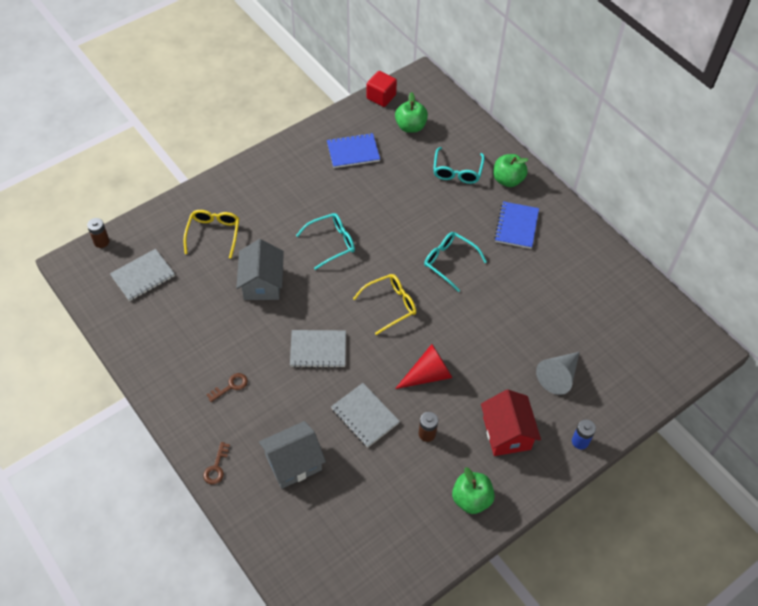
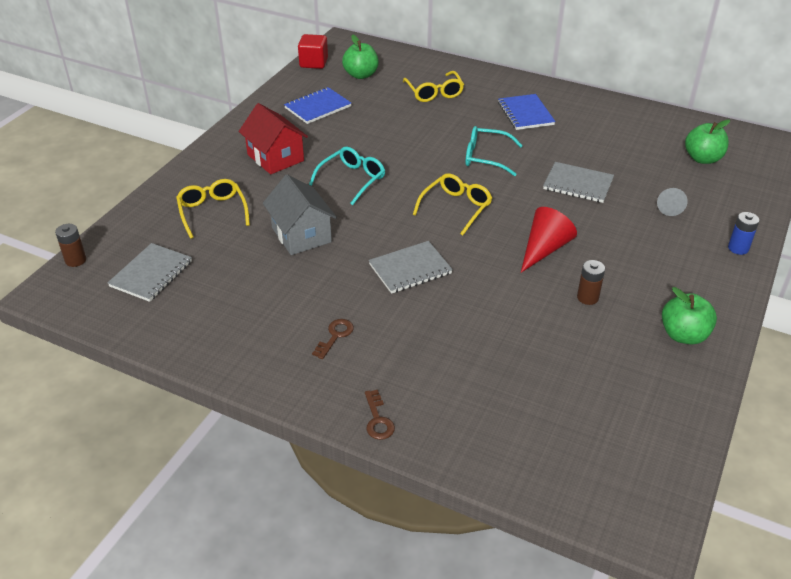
camera: 25 degrees left, 15 degrees down
(293, 463) = (466, 379): grey house -> none
(365, 416) = (509, 307): grey notebook -> grey notebook (578, 184)
(457, 171) = (434, 93): turquoise glasses -> yellow glasses
(506, 433) = (665, 267): red house -> red house (275, 158)
(508, 180) = (487, 85): green apple -> green apple (702, 159)
(558, 376) = (669, 207): grey cone -> grey cone, size x0.64

